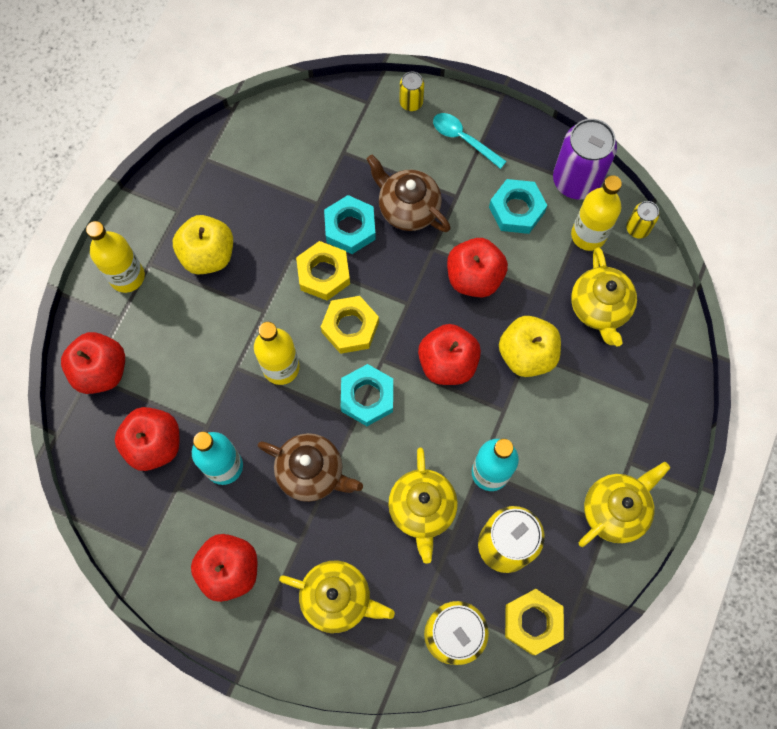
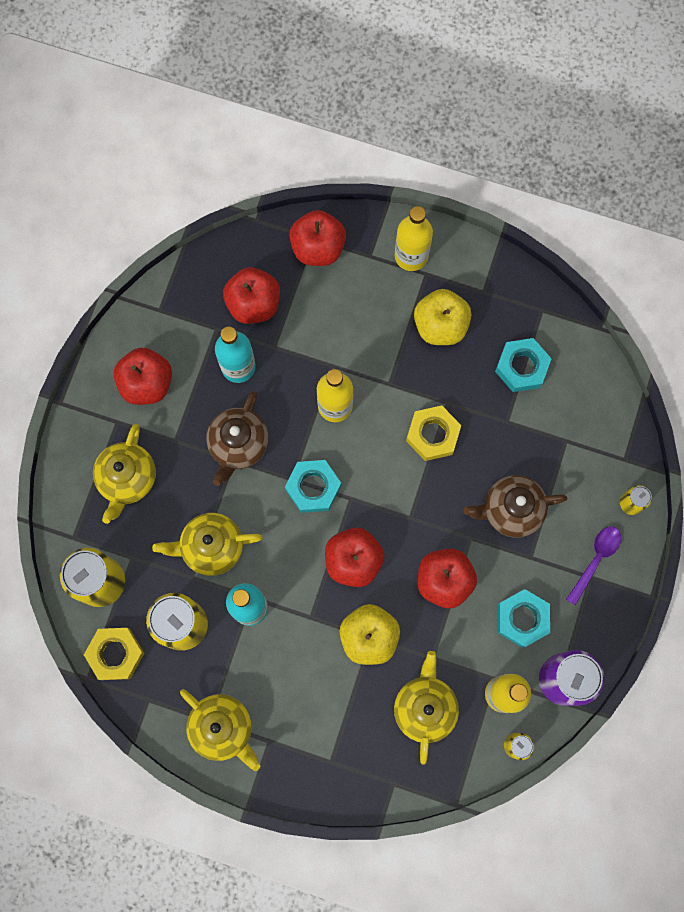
camera: 85 degrees right, 5 degrees up
(350, 228) = (483, 455): turquoise nut -> turquoise nut (522, 367)
(350, 327) = (380, 465): yellow nut -> none
(408, 208) = (511, 510): brown teapot -> brown teapot turned 135 degrees counterclockwise
(463, 139) = (595, 560): turquoise spoon -> purple spoon
(599, 307) = (425, 707): yellow teapot -> yellow teapot turned 105 degrees clockwise

